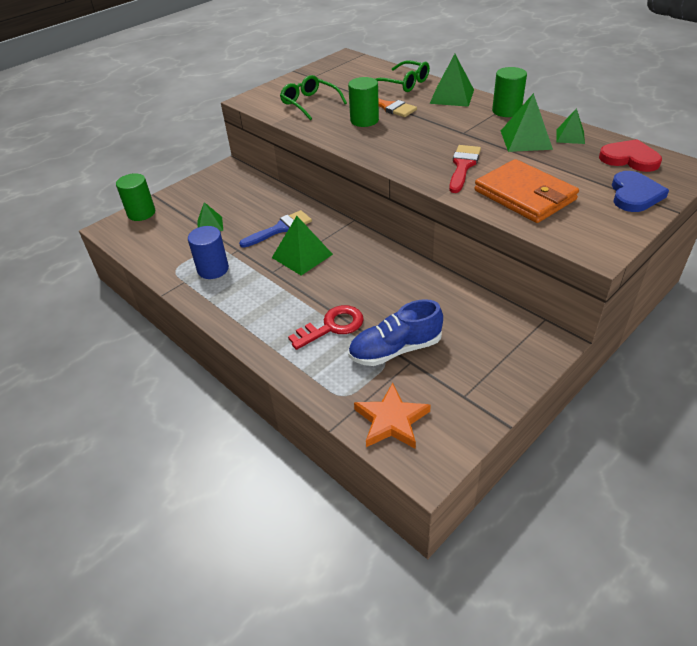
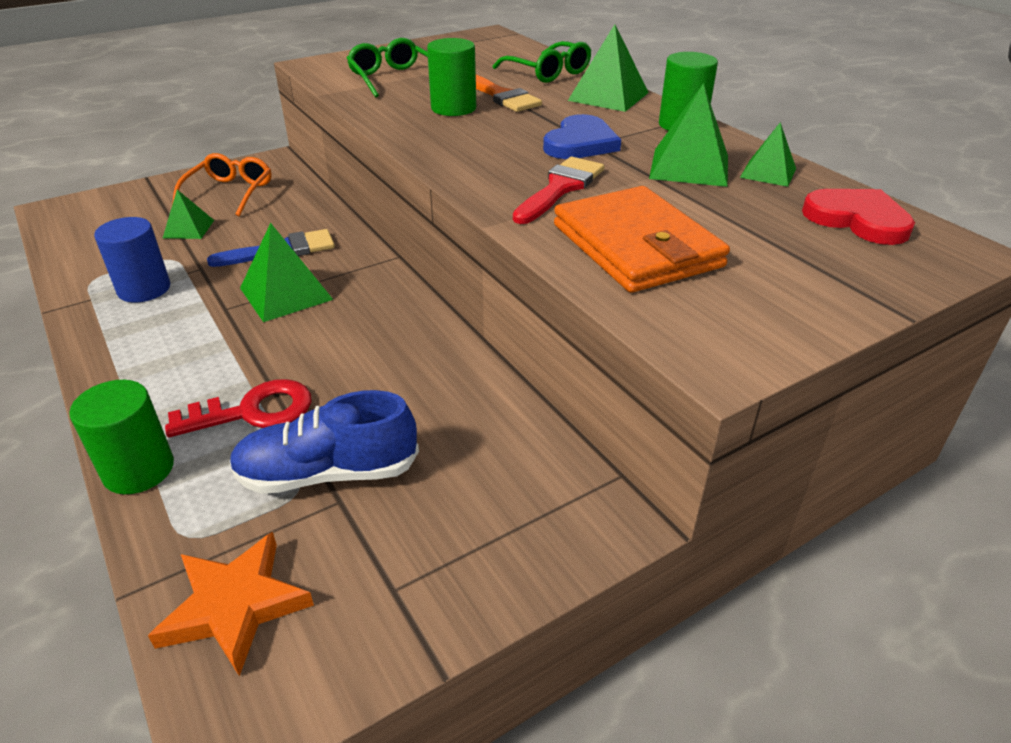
camera: 10 degrees right, 5 degrees down
(141, 213) = (111, 198): green cylinder -> green cylinder (138, 470)
(217, 196) = (229, 193): none -> orange glasses
(634, 194) = (839, 277): blue heart -> blue heart (580, 143)

